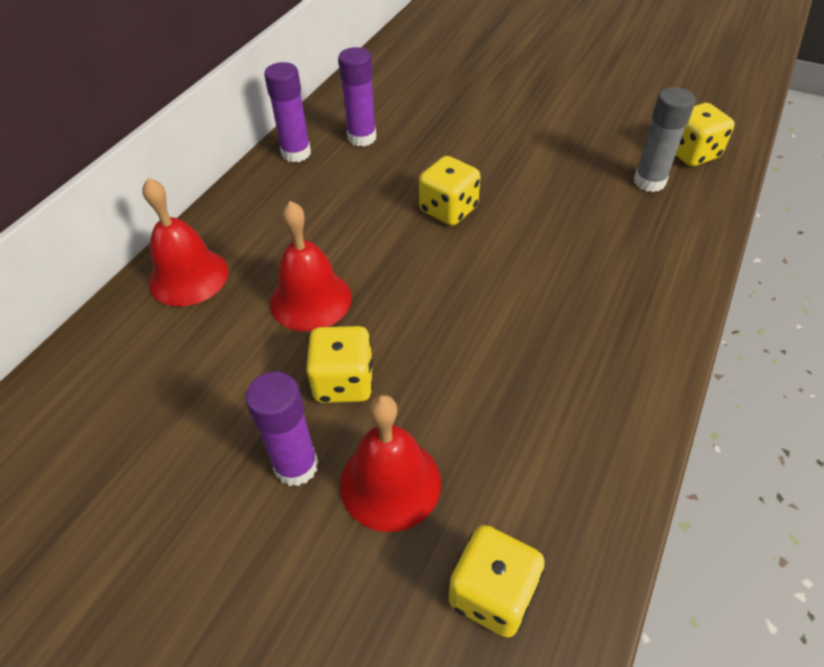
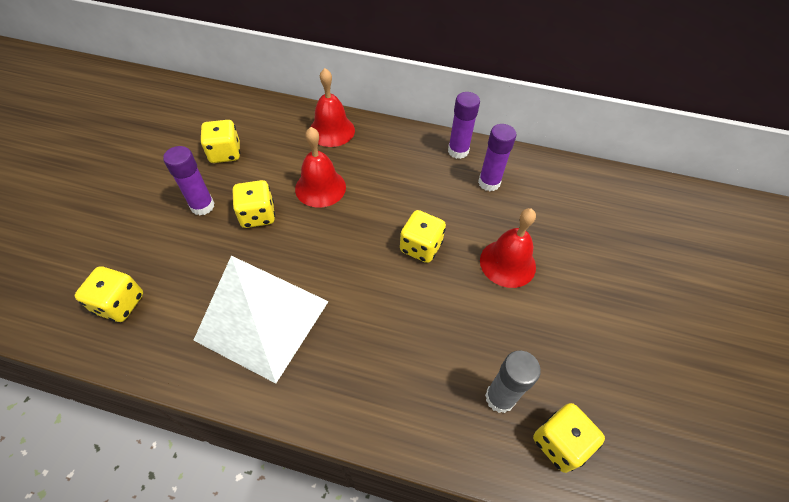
camera: 75 degrees right, 5 degrees up
(172, 431) = (225, 153): none -> yellow dice
(390, 483) = (190, 248): red bell -> red bell (507, 263)
(542, 380) = (262, 320): none -> white pyramid

